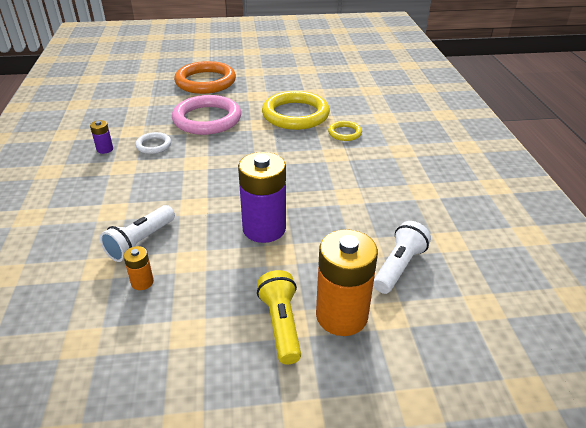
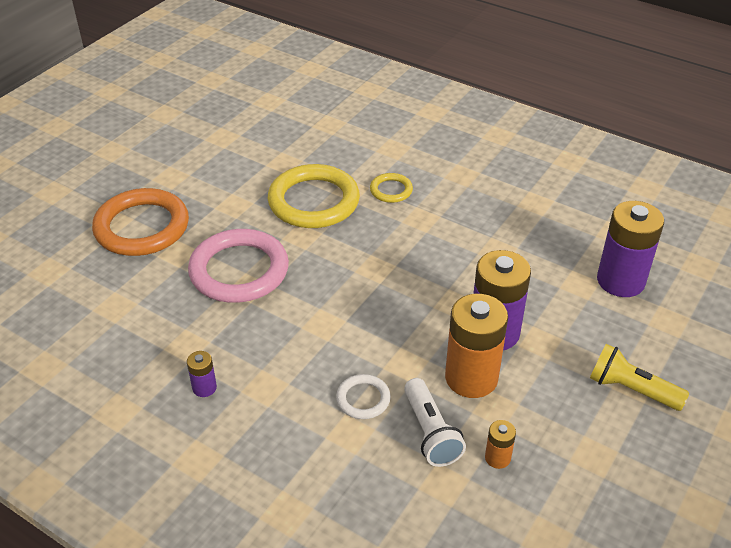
camera: 50 degrees left, 5 degrees up
(153, 145) = (246, 341): white ring -> white ring (363, 399)
(341, 316) = (649, 348): orange battery -> orange battery (471, 378)
(398, 267) = (620, 281): white flashlight -> purple battery

